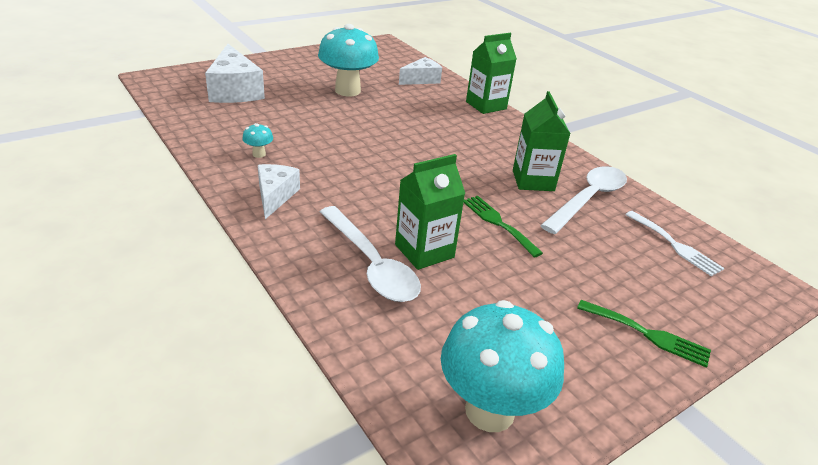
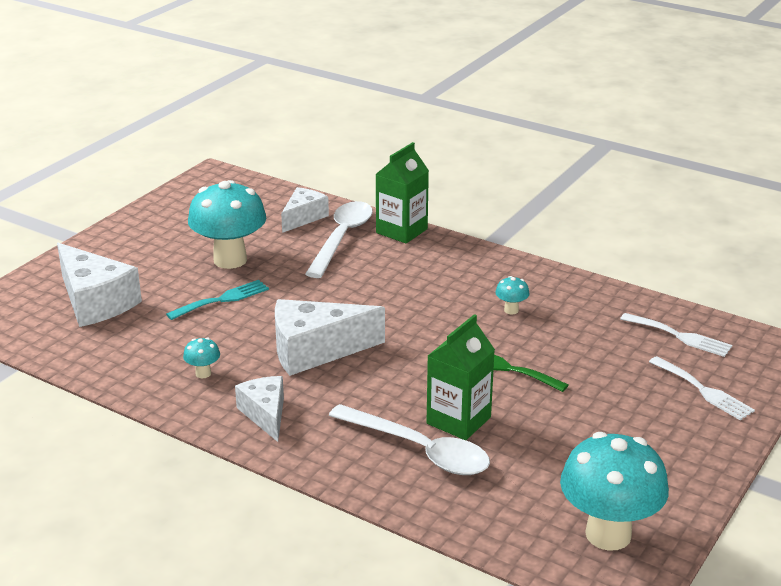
camera: 20 degrees left, 5 degrees down
(319, 112) = (222, 299): none -> turquoise fork
(354, 163) = (315, 350): none -> white cheese
(533, 180) = (511, 310): green carton -> turquoise mushroom
(588, 199) = (576, 313): white spoon -> white spoon (342, 238)
(648, 334) = (697, 428): green fork -> none
(674, 300) = (704, 391): none -> white fork

